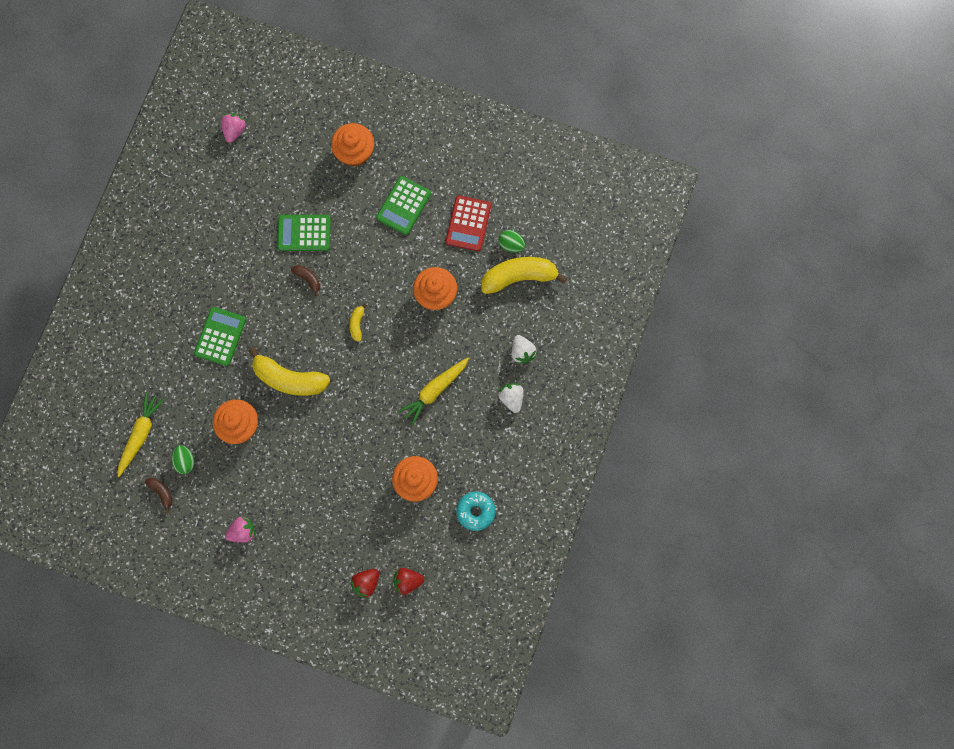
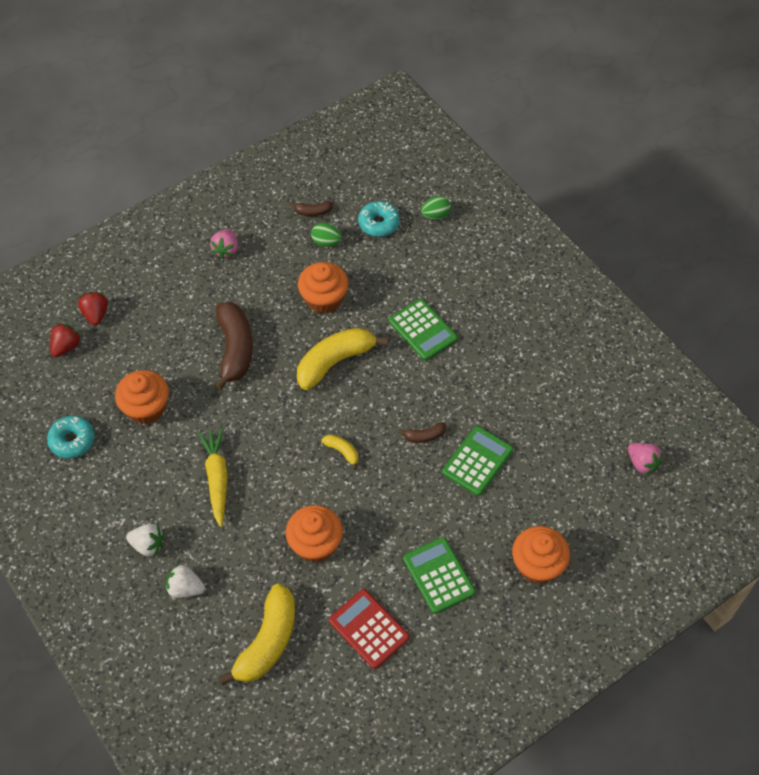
camera: 125 degrees right, 20 degrees down
(140, 434) = (378, 223): yellow carrot -> turquoise donut
(326, 457) = (235, 349): none -> brown banana
(511, 245) = (310, 658): green egg -> green egg (435, 215)

